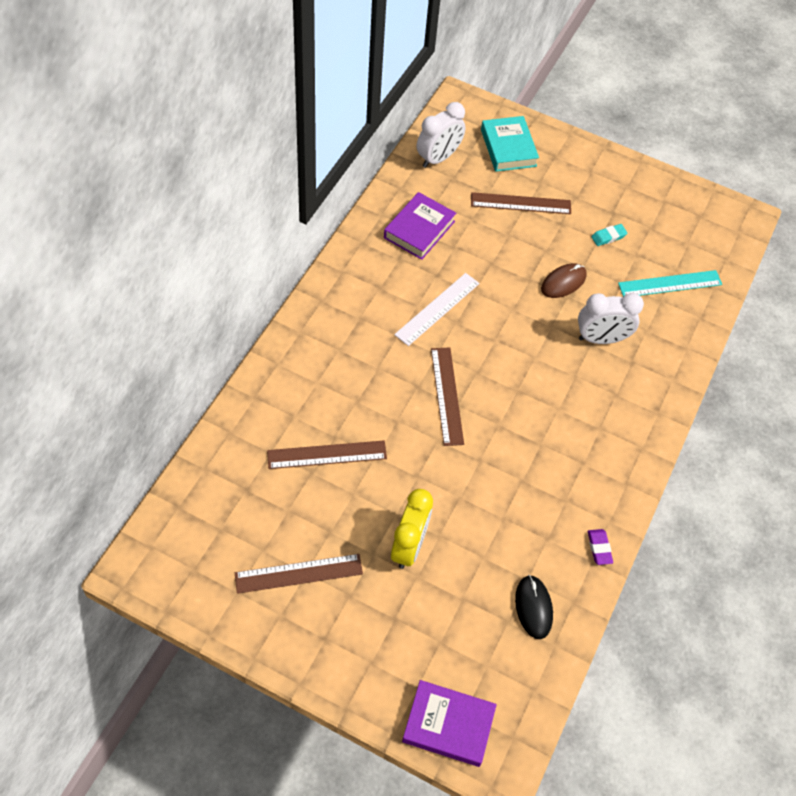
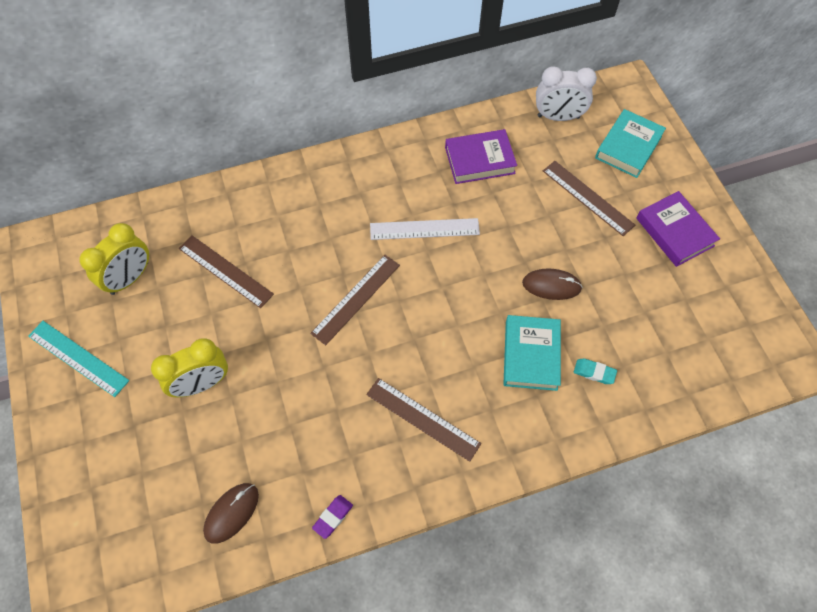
camera: 50 degrees right, 5 degrees up
(256, 522) = (130, 278): none -> yellow clock
(299, 573) = (114, 336): brown ruler -> brown ruler (423, 418)
(448, 725) = (77, 536): purple book -> purple book (674, 232)
(533, 607) = (231, 513): black mouse -> brown mouse
(601, 339) = (531, 355): white clock -> turquoise book
(608, 237) = (636, 278): turquoise eraser -> turquoise eraser (594, 372)
(670, 284) = (649, 359): turquoise ruler -> turquoise ruler (78, 358)

